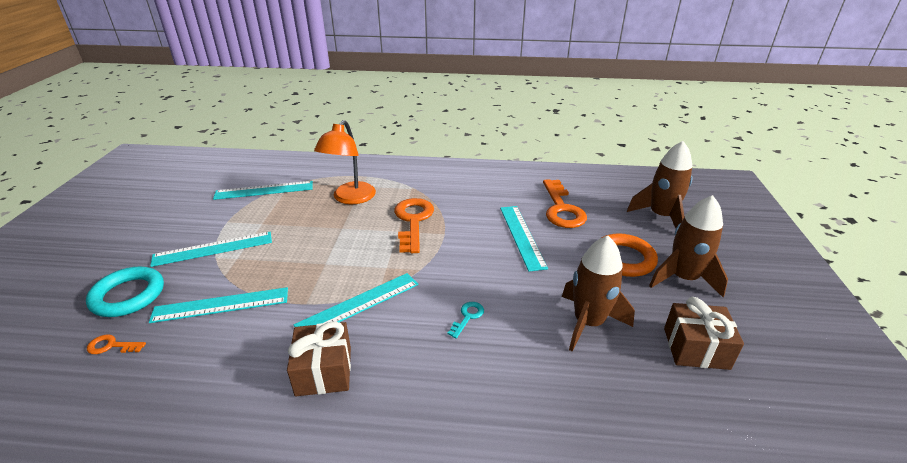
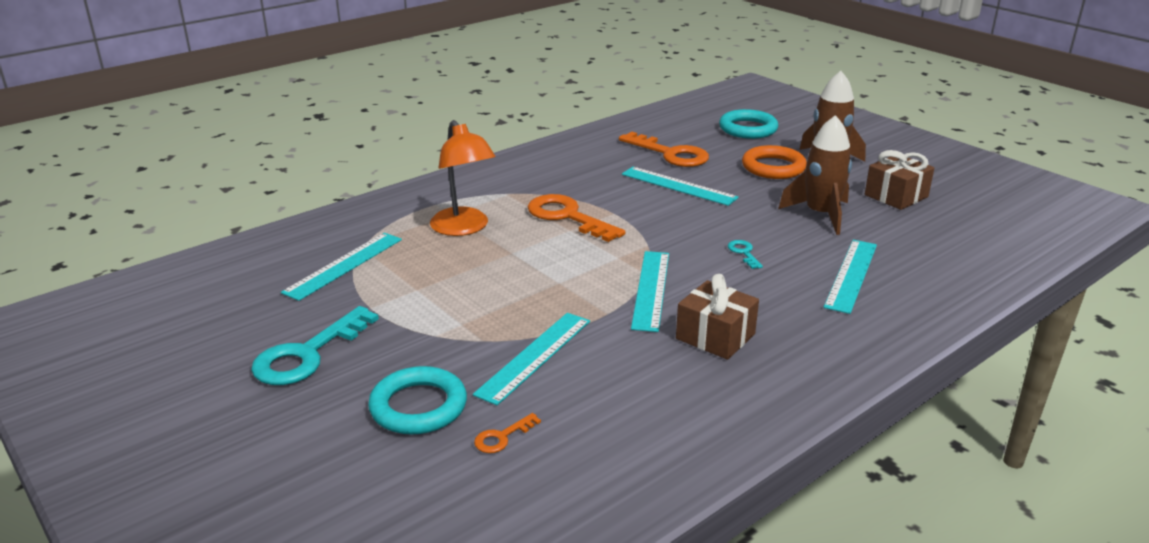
camera: 45 degrees left, 5 degrees down
(160, 231) = (308, 354): none -> turquoise key
(213, 248) = (415, 331): turquoise ruler -> turquoise ruler (851, 275)
(661, 216) = (748, 129): brown rocket -> turquoise ring

